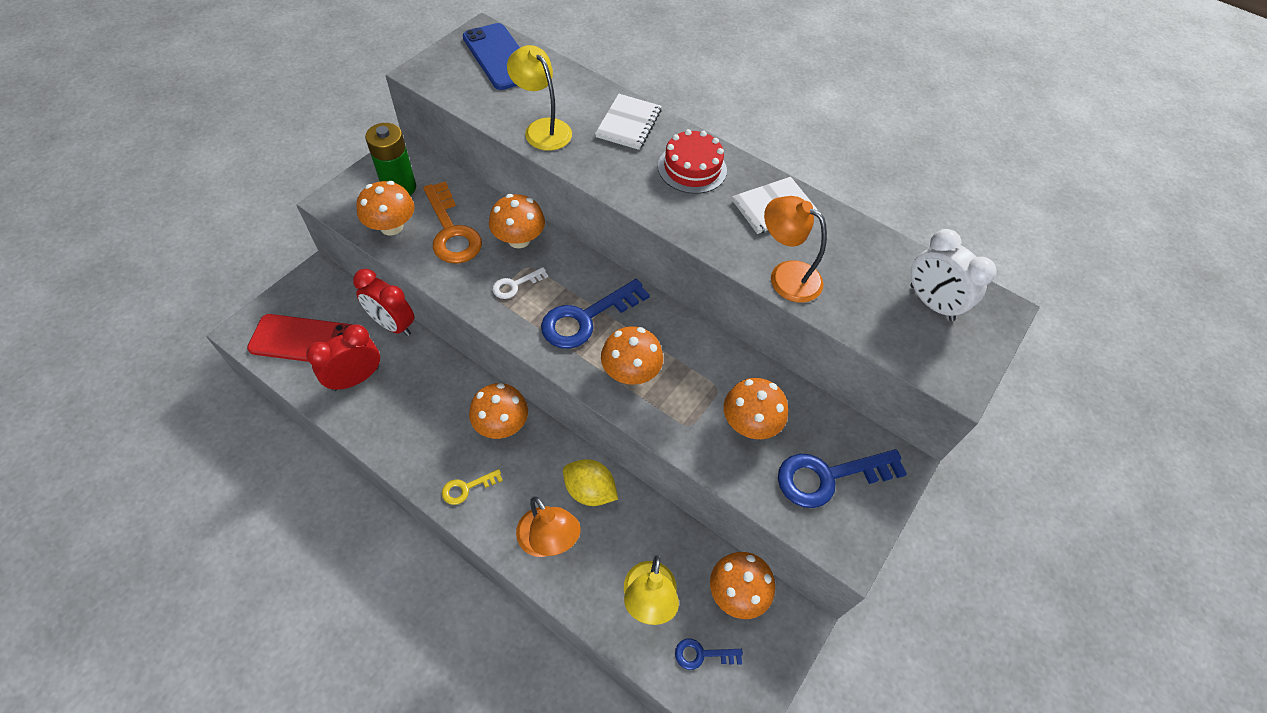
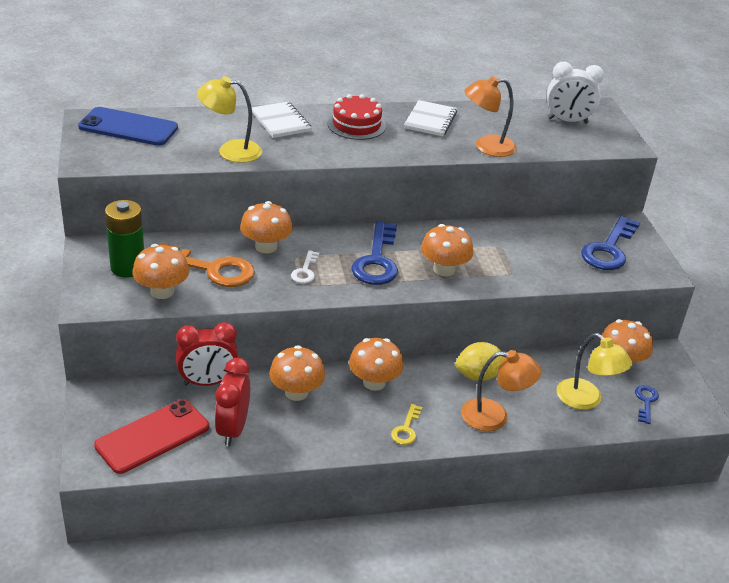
camera: 45 degrees left, 20 degrees down
(702, 654) = (646, 401): blue key -> blue key turned 150 degrees clockwise
(750, 423) = (540, 251): orange mushroom -> orange mushroom (296, 392)

